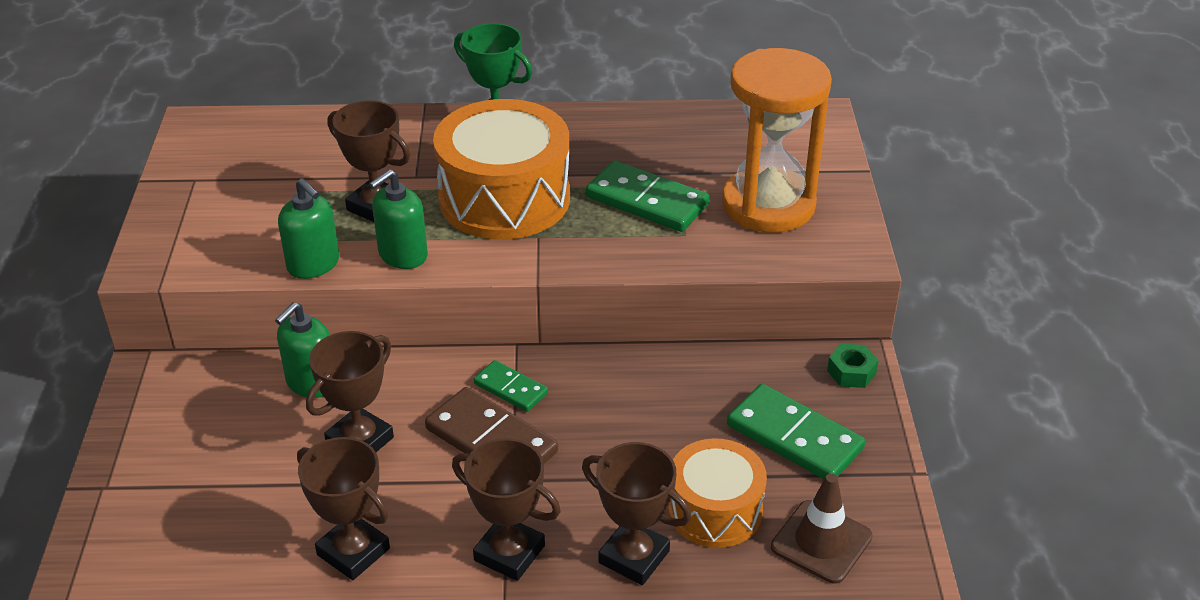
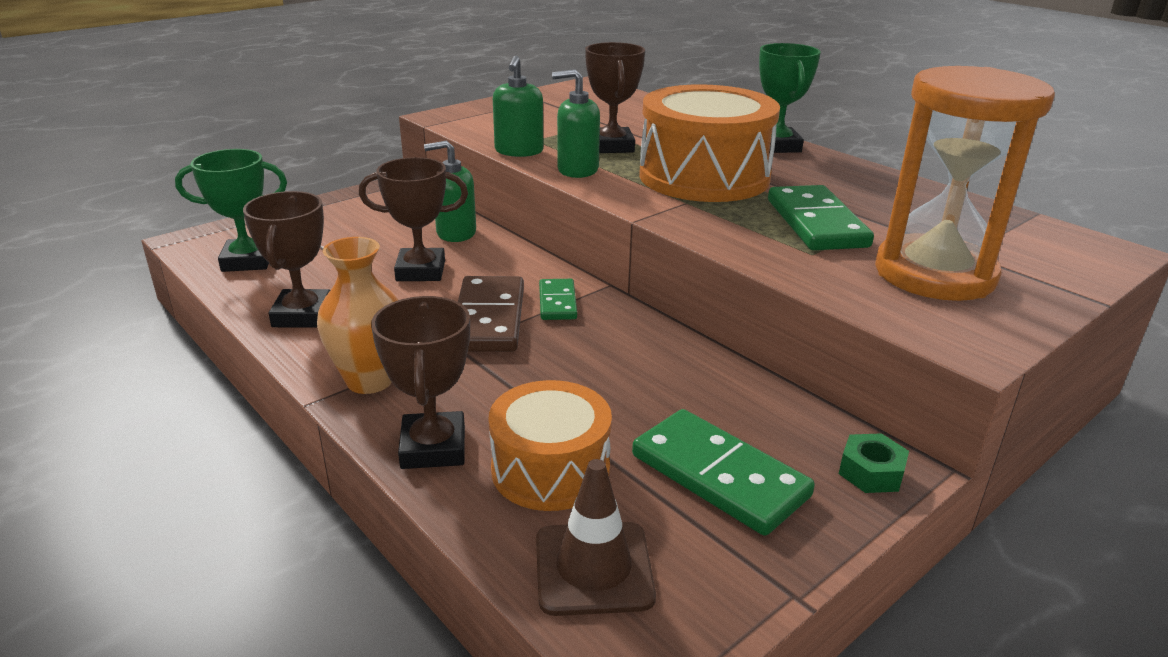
camera: 50 degrees right, 10 degrees down
(191, 549) = (248, 261): none -> green trophy
(509, 553) = (369, 380): brown trophy -> orange vase
(794, 437) = (719, 476): green domino -> green domino turned 45 degrees counterclockwise

